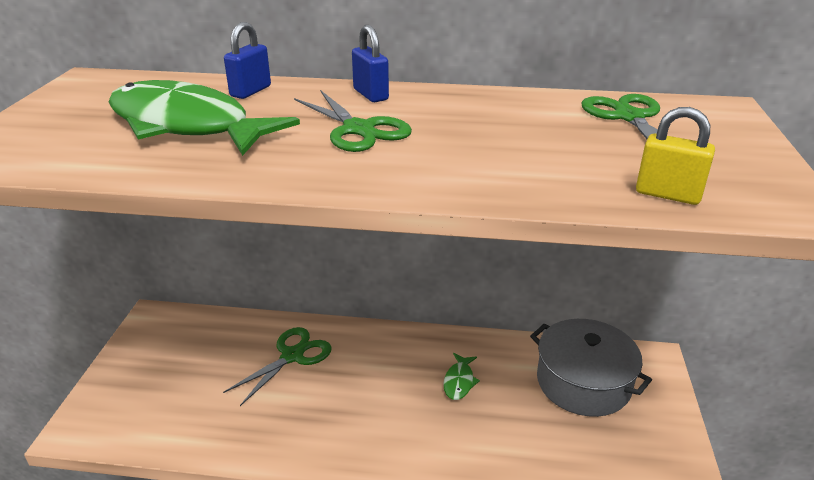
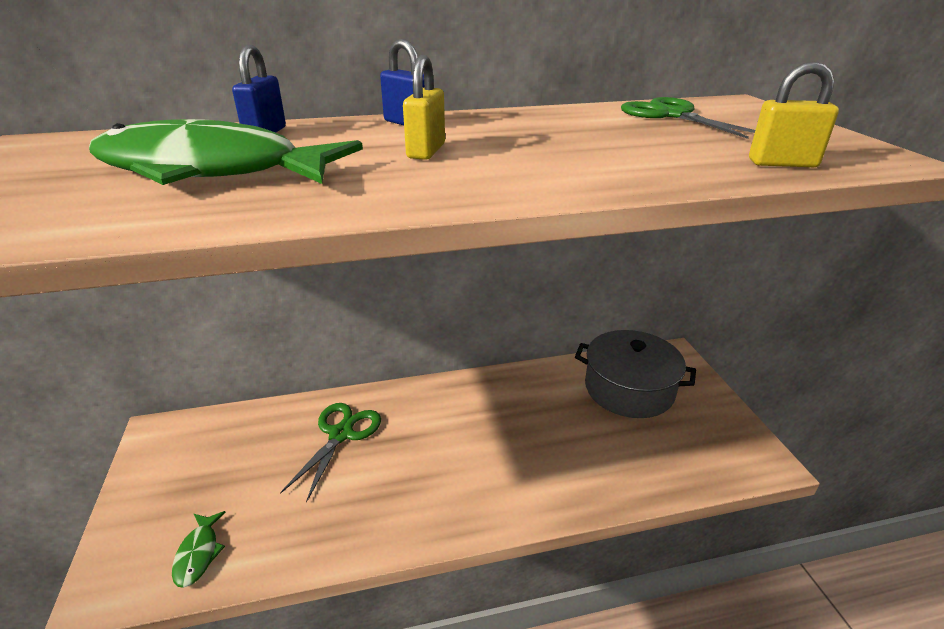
camera: 20 degrees left, 0 degrees up
(358, 129) = (426, 151): green scissors -> yellow padlock
(459, 381) = (521, 416): green fish -> green fish (198, 554)

